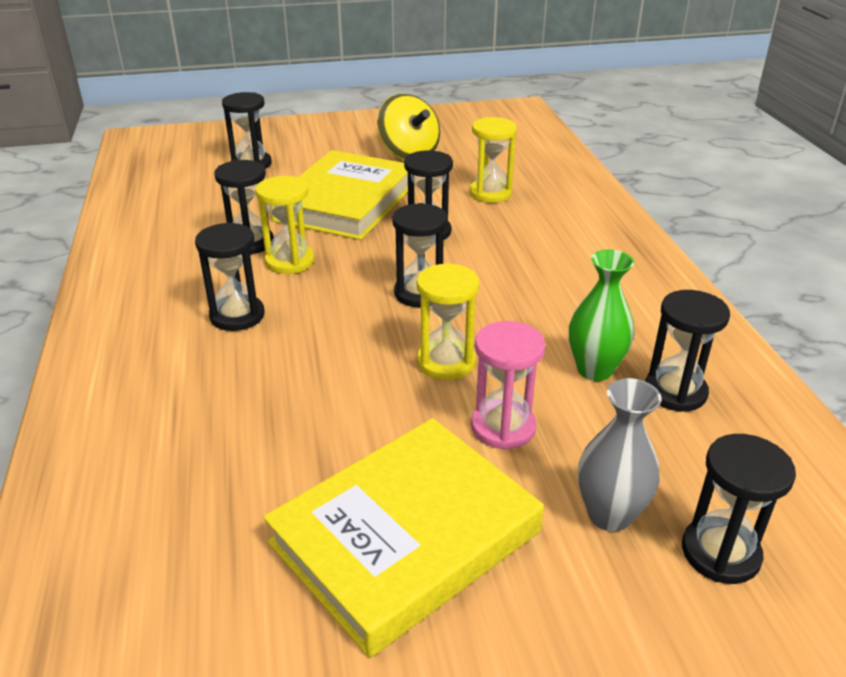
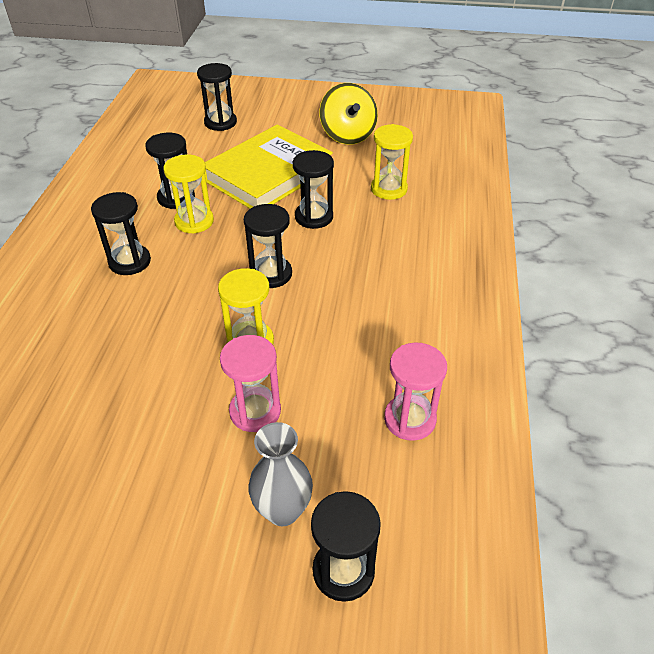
camera: 20 degrees right, 10 degrees up
(405, 537) = (130, 480): yellow book -> none
(594, 370) = (359, 381): green vase -> none
(675, 392) = (410, 419): black hourglass -> pink hourglass

